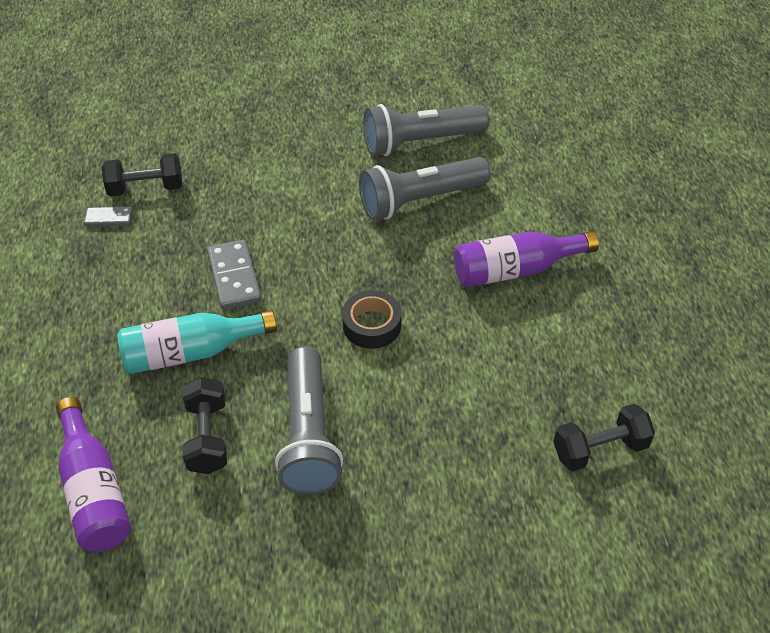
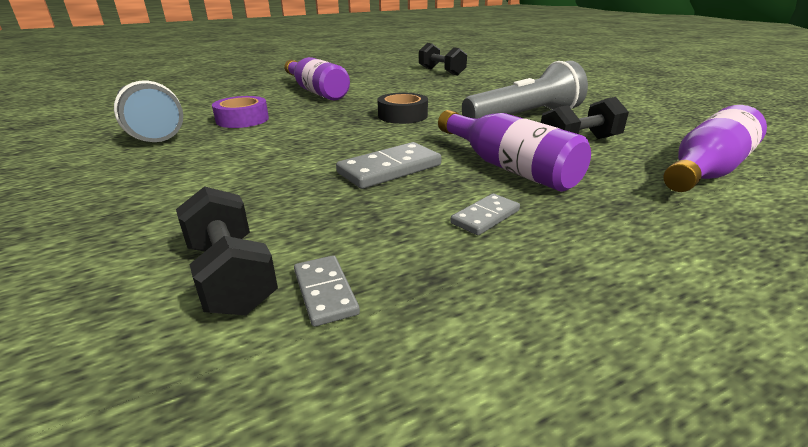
camera: 110 degrees left, 20 degrees down
(129, 304) = (485, 217): none -> grey domino
(191, 352) = (508, 167): turquoise bottle -> purple bottle
(420, 200) = (242, 119): grey flashlight -> purple tape

